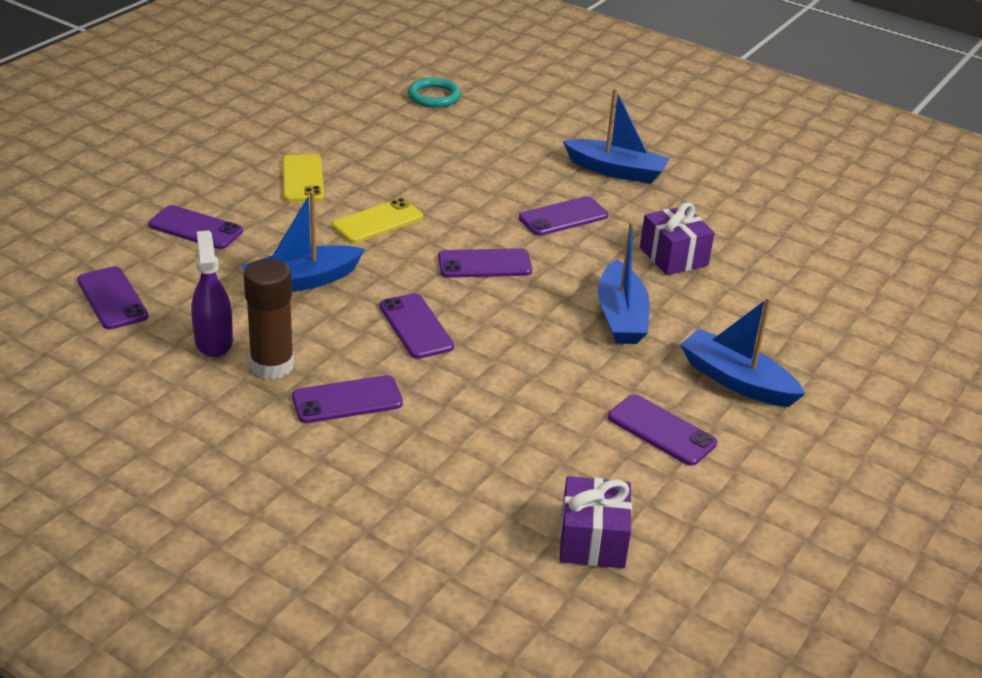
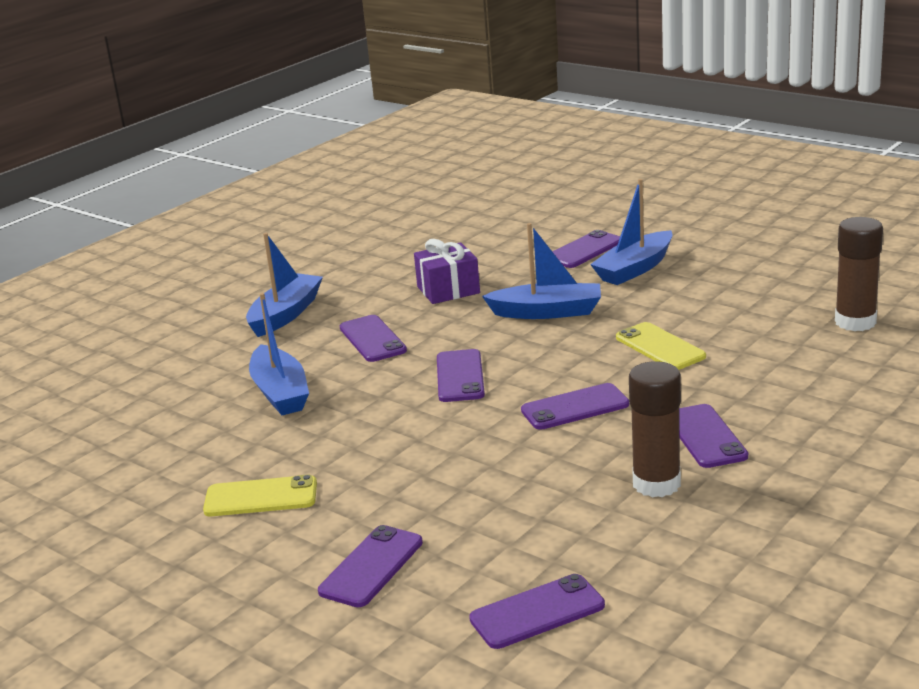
camera: 80 degrees left, 10 degrees down
(214, 341) = (619, 525): purple spray bottle -> none
(301, 281) = (494, 479): blue boat -> blue boat (280, 393)
(378, 222) = (370, 440): yellow phone -> yellow phone (660, 347)
(434, 96) = (75, 420): turquoise ring -> none
(592, 540) = (855, 322): purple gift -> brown glue stick
(661, 430) = (709, 297): purple phone -> purple phone (584, 250)

